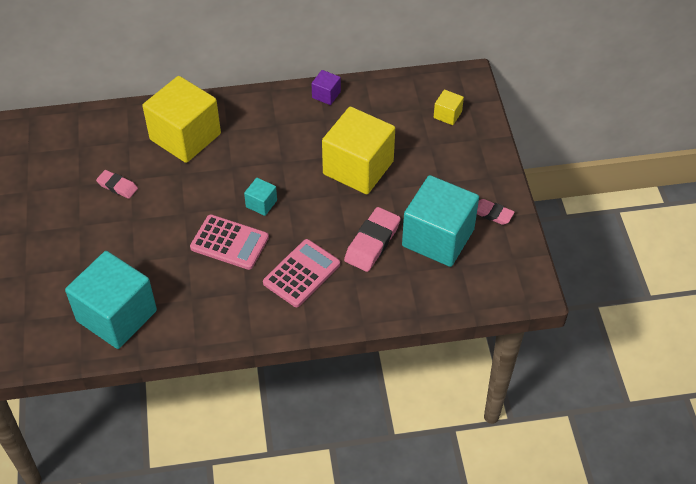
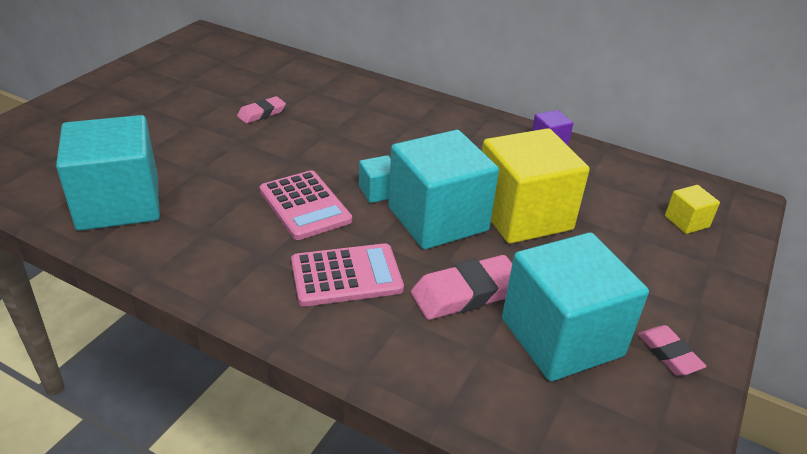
camera: 35 degrees right, 15 degrees down
(117, 186) = (261, 113): pink eraser -> pink eraser turned 75 degrees clockwise
(185, 136) = (368, 109): yellow cube -> none
(314, 202) = (437, 219): none -> turquoise cube

